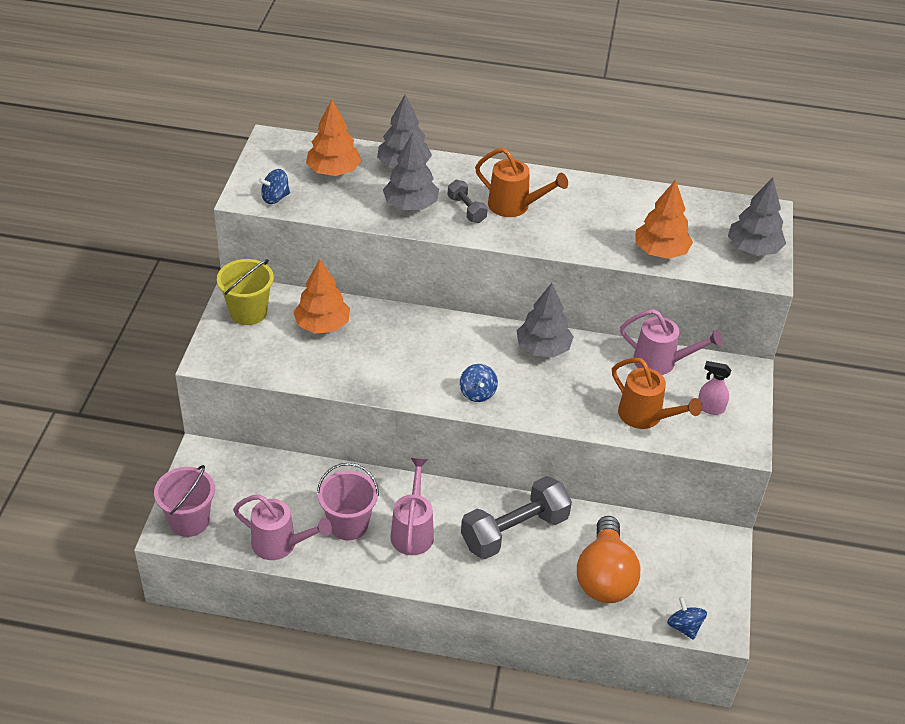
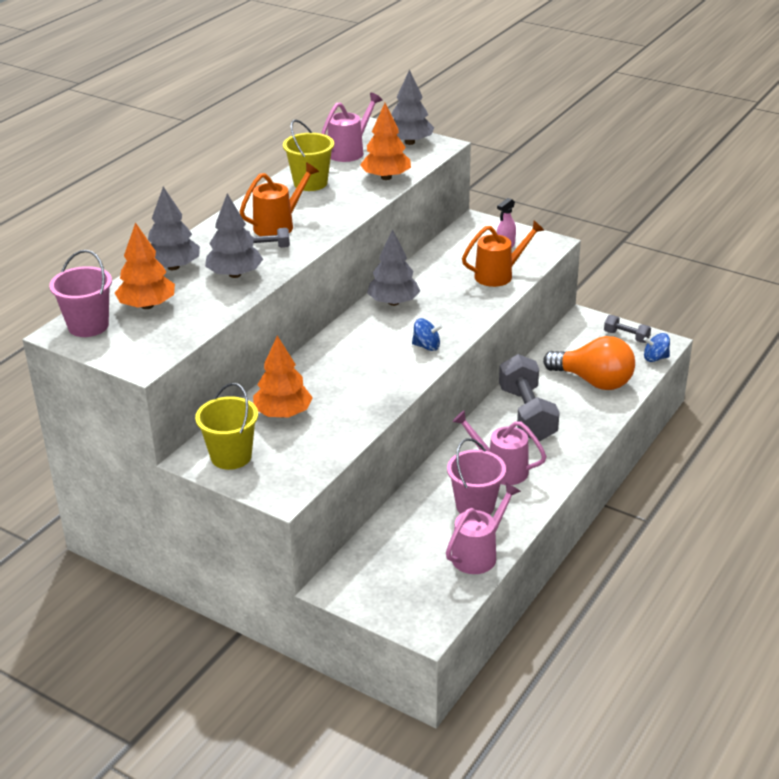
camera: 65 degrees left, 10 degrees down
(189, 521) = (419, 612): pink bucket -> pink bucket (88, 326)
(275, 198) = (160, 346): blue spinning top -> none
(612, 203) = (310, 183): none -> yellow bucket
(661, 362) = (444, 253): pink watering can -> pink watering can (350, 151)
(712, 590) = (626, 337): none -> grey dumbbell

